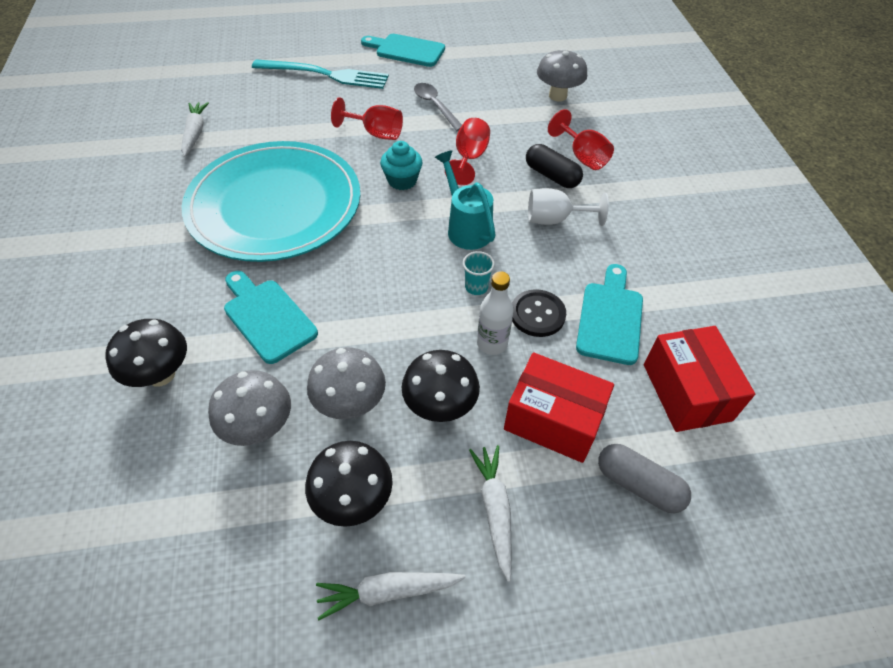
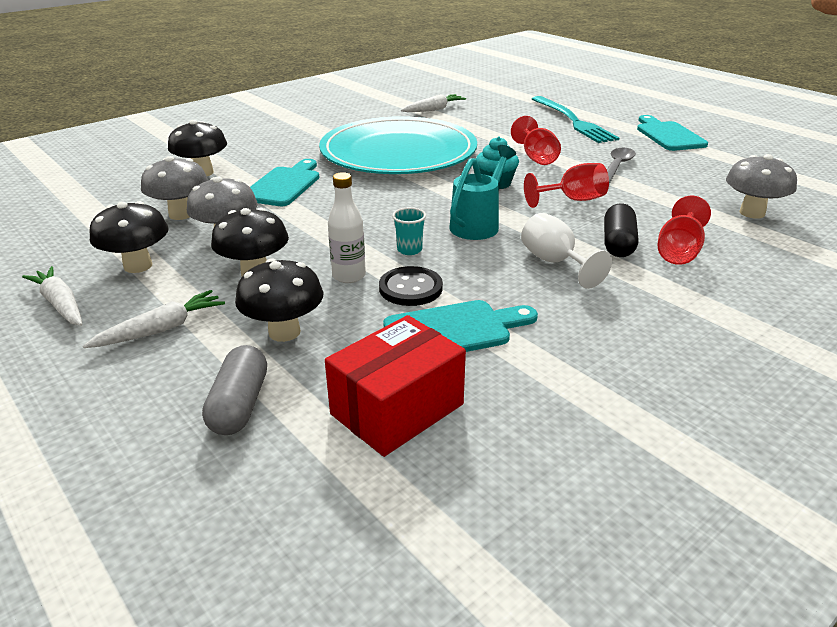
camera: 60 degrees right, 20 degrees down
(553, 420) = (284, 332): red box -> black mushroom

